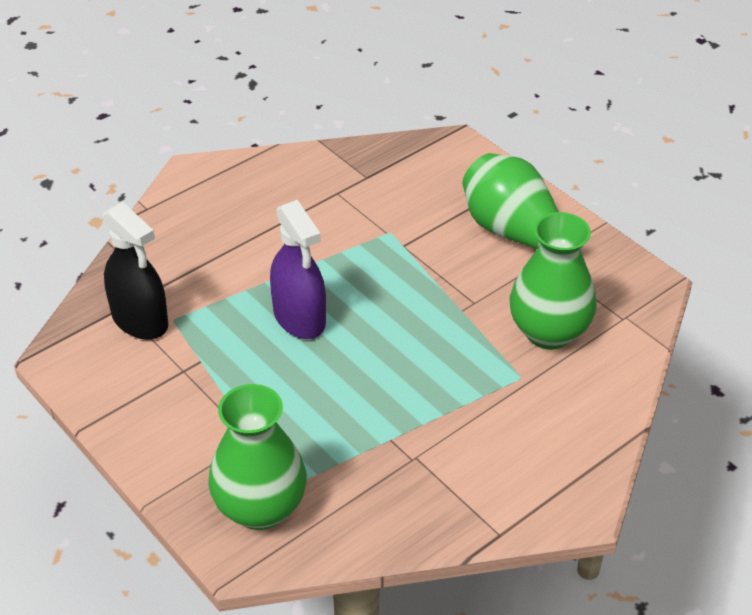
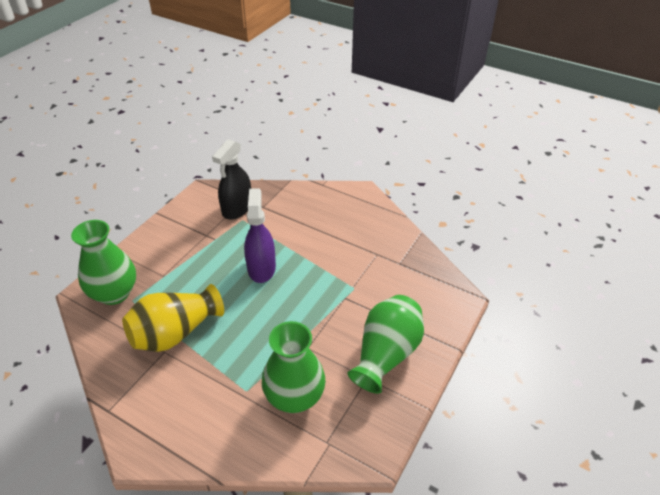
camera: 70 degrees right, 0 degrees up
(299, 318) = (261, 268): purple spray bottle -> purple spray bottle turned 135 degrees clockwise
(385, 438) = (175, 333): none -> yellow vase

